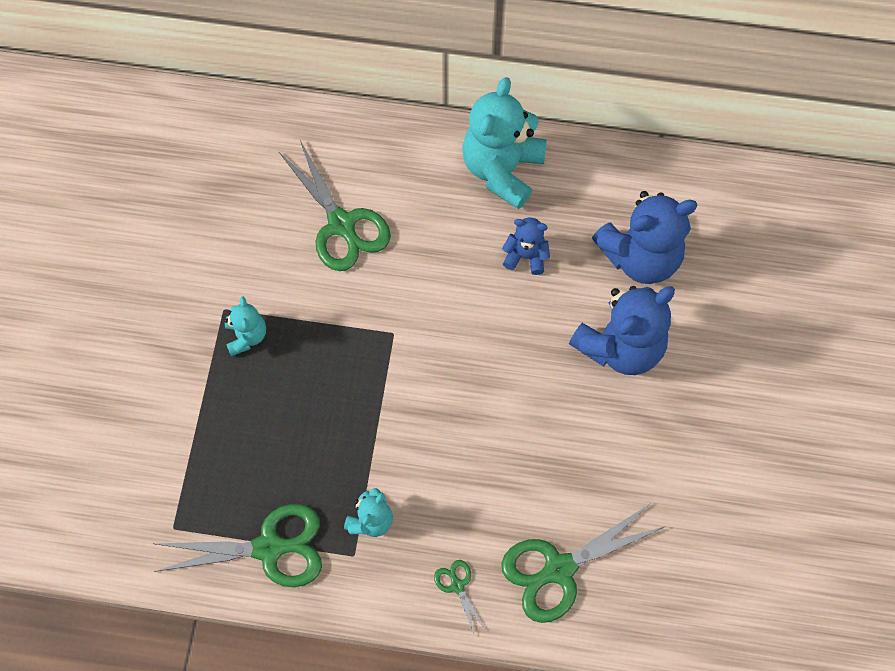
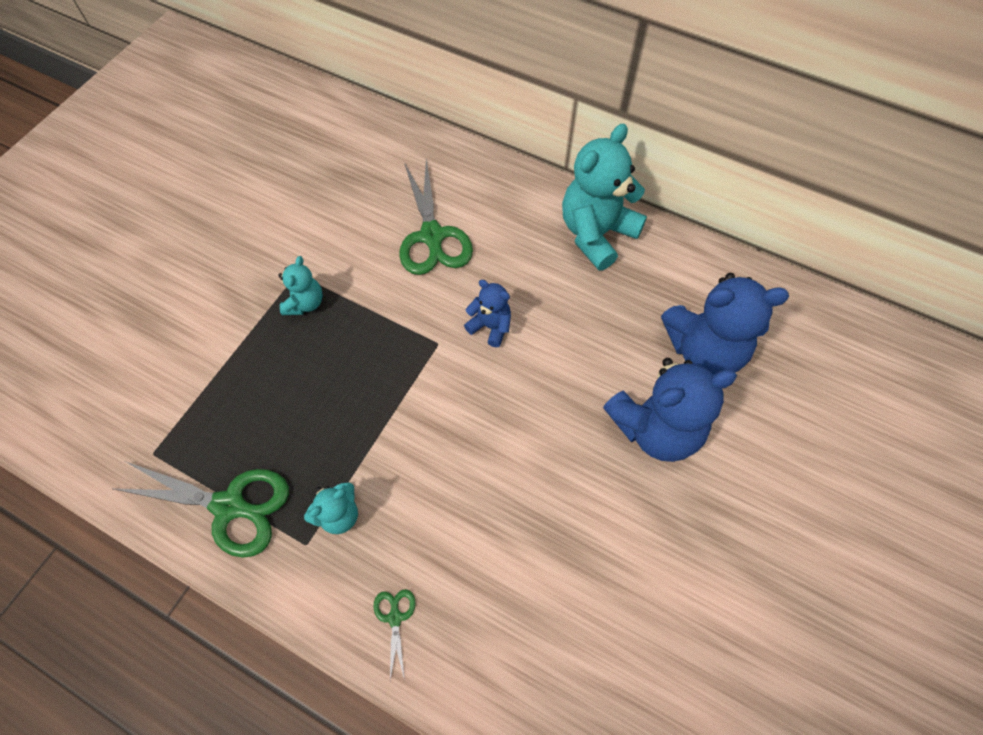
camera: 20 degrees right, 5 degrees down
(526, 256) = (590, 314): blue teddy bear -> blue teddy bear (490, 326)
(558, 569) = (508, 641): green scissors -> none

